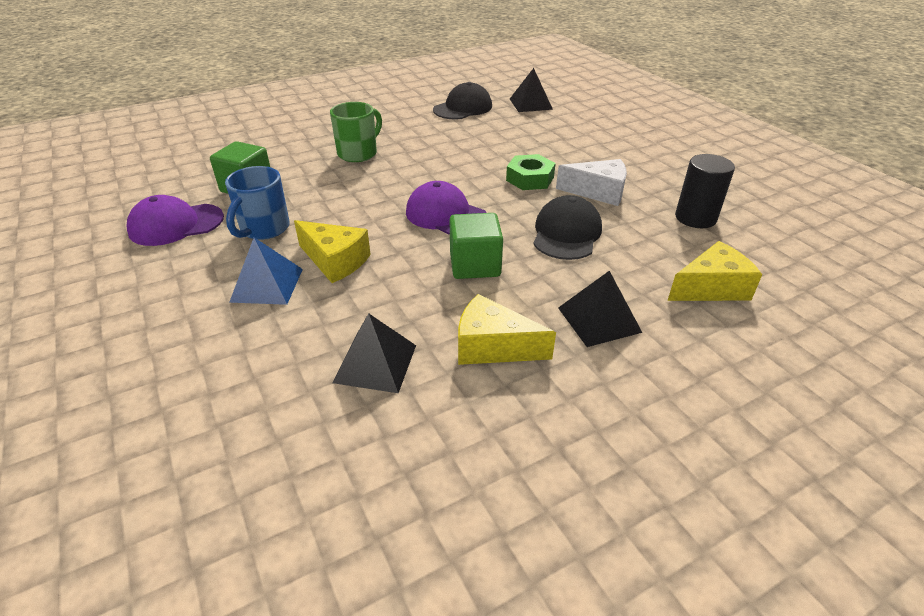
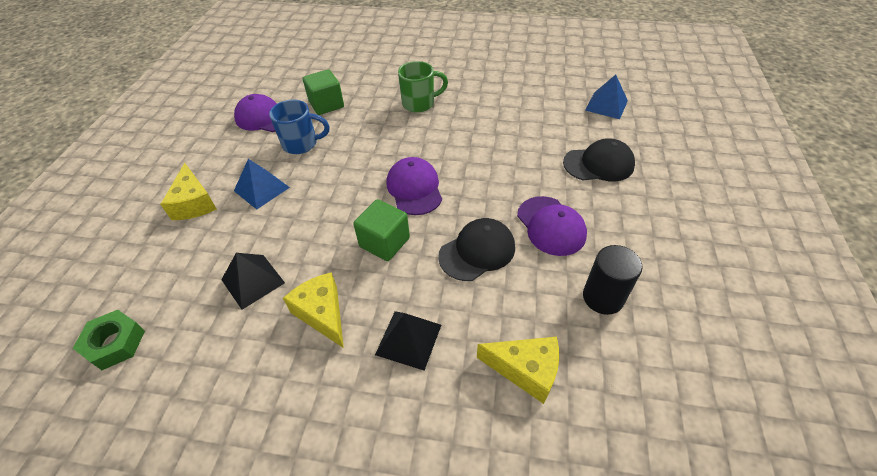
camera: 40 degrees right, 10 degrees up
(264, 229) = (301, 144): blue mug -> blue mug turned 150 degrees counterclockwise
(335, 261) = (311, 191): yellow cheese -> yellow cheese (194, 203)
(463, 108) = (543, 88): black cap -> black cap (598, 164)
(530, 104) = (606, 105): black pyramid -> blue pyramid
(530, 179) = (512, 185): green nut -> green nut (115, 343)
(598, 192) = (551, 226): white cheese -> purple cap

